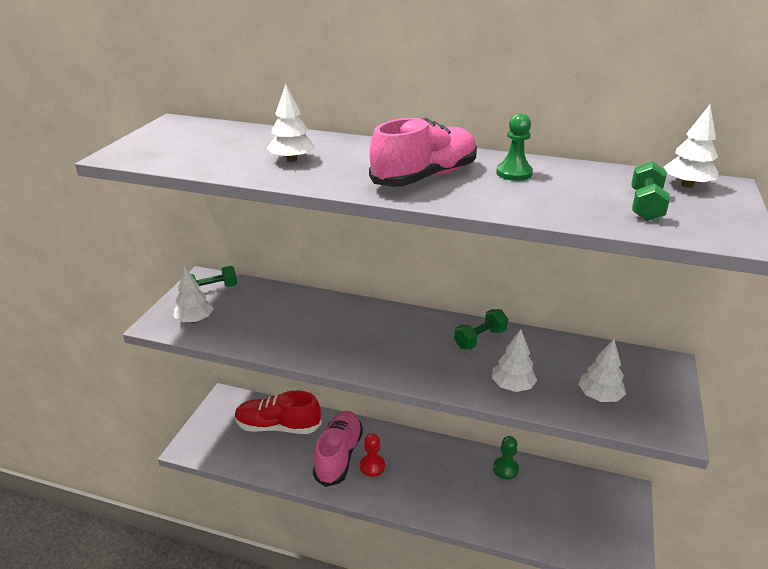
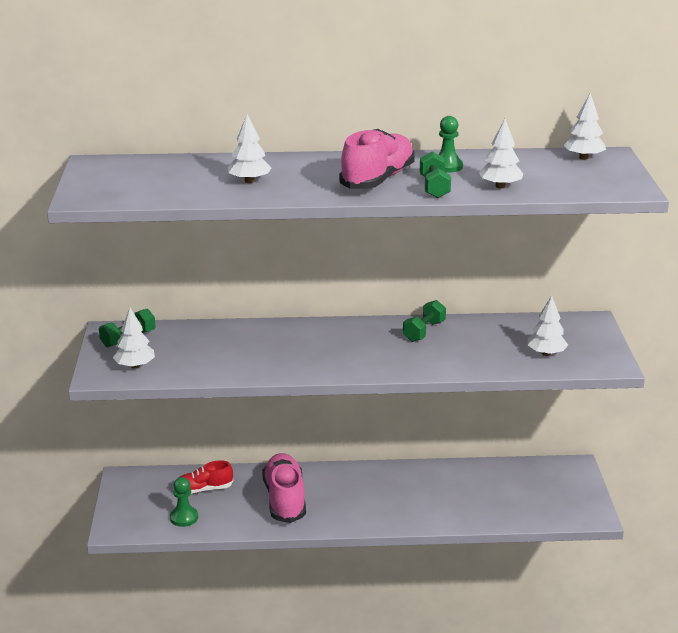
camera: 20 degrees left, 5 degrees down
(278, 426) = (203, 490): red shoe -> red shoe, size x0.60
(372, 466) = (325, 500): red pawn -> none
(505, 469) = (457, 474): green pawn -> green pawn (184, 517)
(512, 386) = (471, 360): white tree -> white tree (500, 186)
(645, 206) = (560, 177): green dumbbell -> green dumbbell (434, 187)

